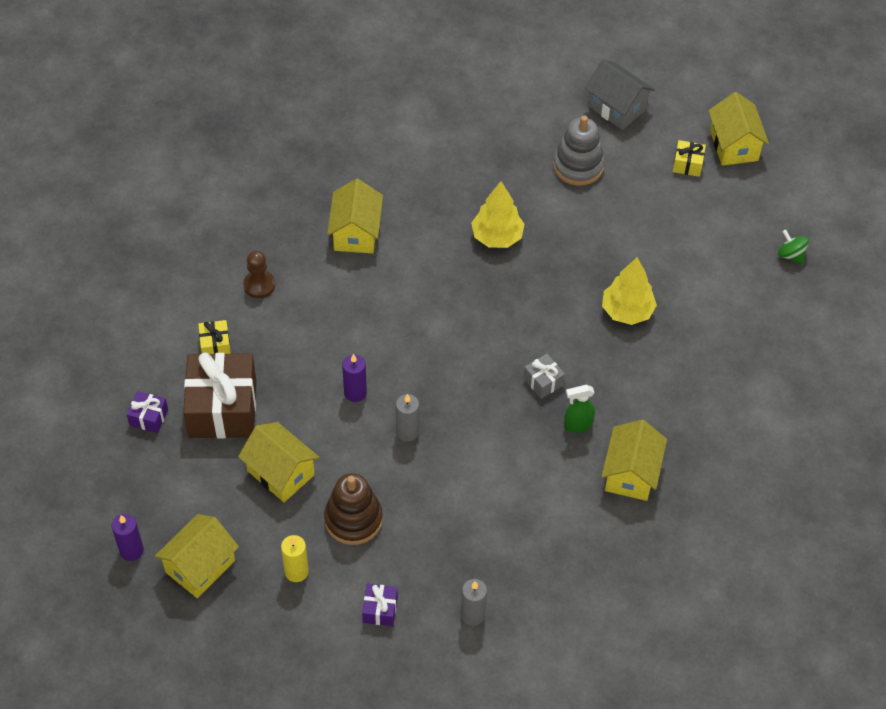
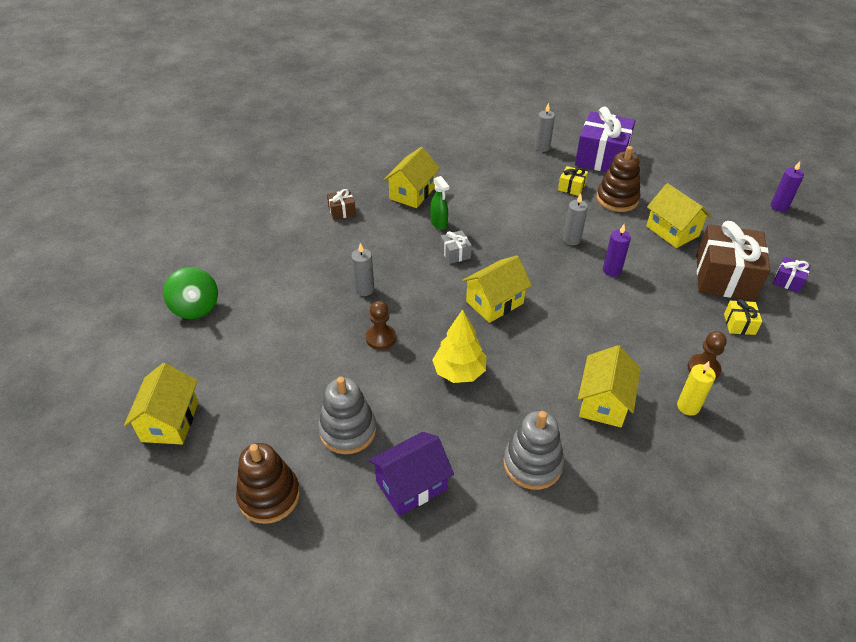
camera: 165 degrees left, 10 degrees down
(200, 566) = (726, 192): yellow house -> yellow house (494, 302)
(296, 571) = (658, 181): yellow candle -> yellow candle (688, 406)
(380, 609) = (601, 157): purple gift -> purple gift, size x2.25
(413, 168) = (532, 464): none -> grey stacking toy
(508, 135) = (411, 485): none -> purple house
(577, 425) = (439, 224): green spray bottle -> green spray bottle turned 60 degrees clockwise
(585, 257) = (381, 338): none -> brown pawn
(616, 107) = (269, 496): grey house -> brown stacking toy
(627, 311) = (364, 289): yellow tree -> grey candle
(687, 164) = (232, 409): yellow gift -> yellow gift (571, 187)
(707, 422) = (342, 211): none -> brown gift
(791, 255) = (196, 307): green spinning top -> green spinning top, size x1.63

